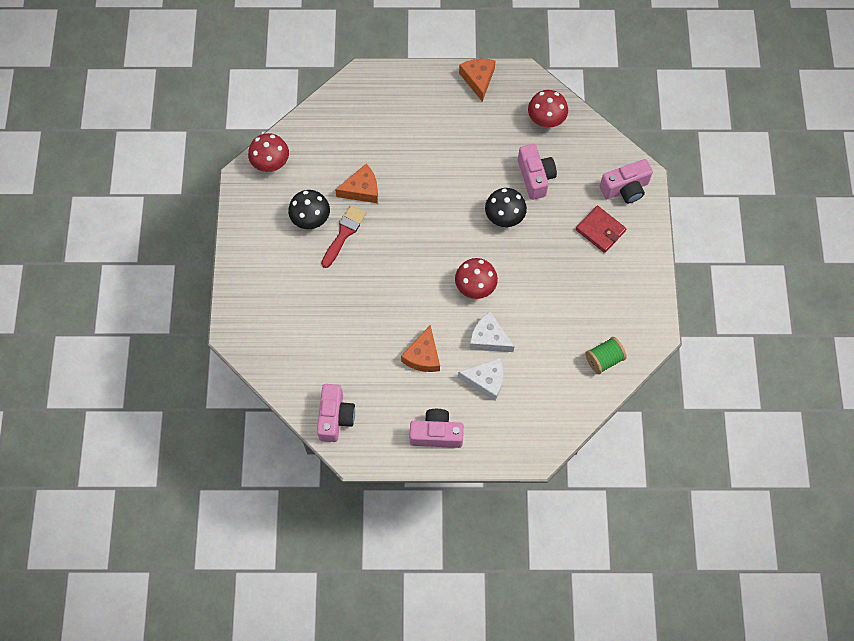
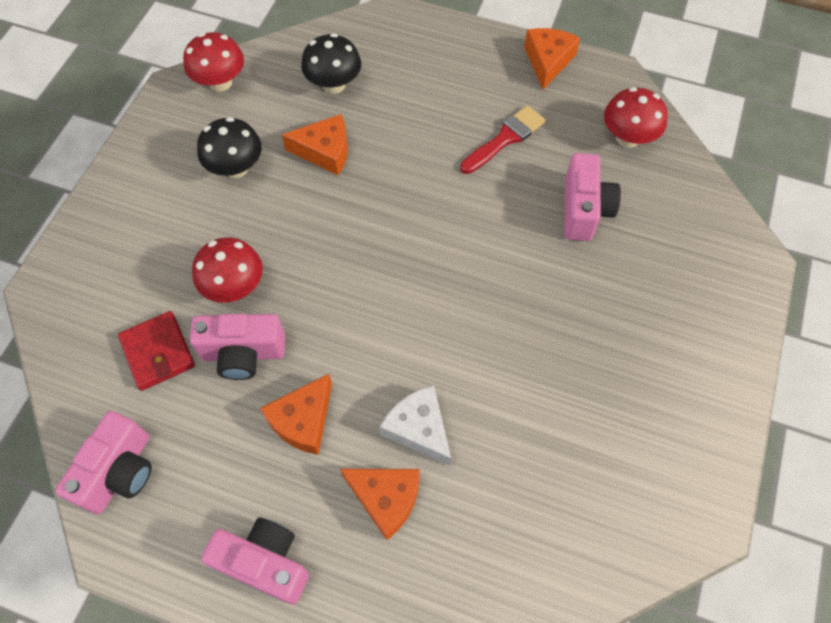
camera: 20 degrees right, 5 degrees down
(344, 233) = (272, 201): red brush -> red brush (505, 138)
(475, 286) = (430, 339): red mushroom -> red mushroom (234, 287)
(486, 380) = (386, 498): white cheese -> orange cheese
(504, 217) = (516, 251): black mushroom -> black mushroom (334, 84)
(600, 230) = (661, 318): red wallet -> red wallet (158, 352)
(604, 359) = (600, 534): green spool -> none
(625, 189) = (720, 268): pink camera -> pink camera (243, 353)

